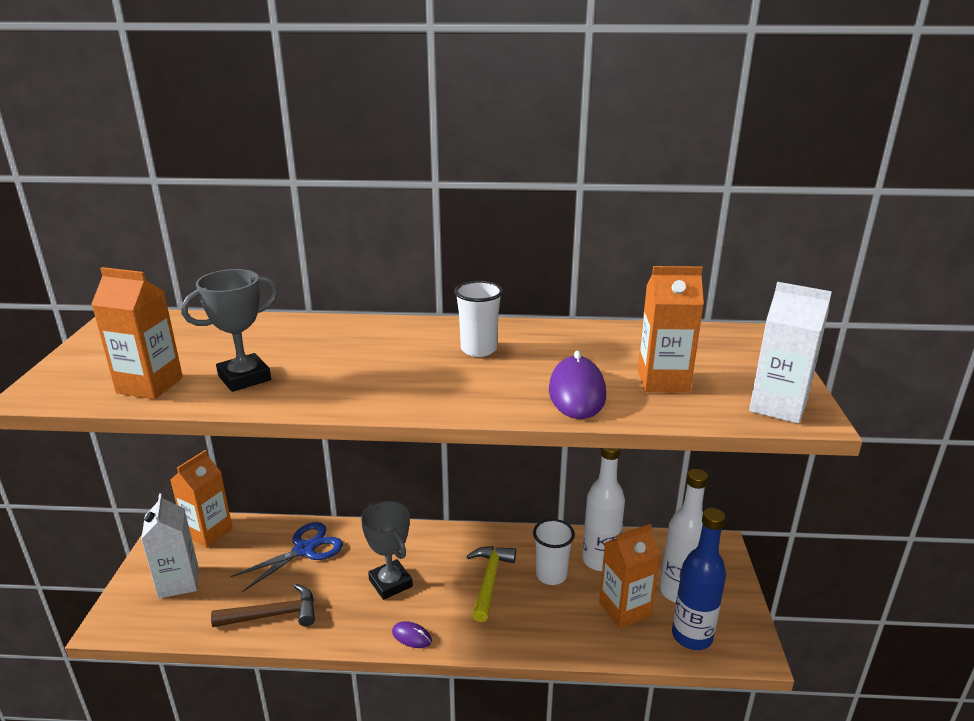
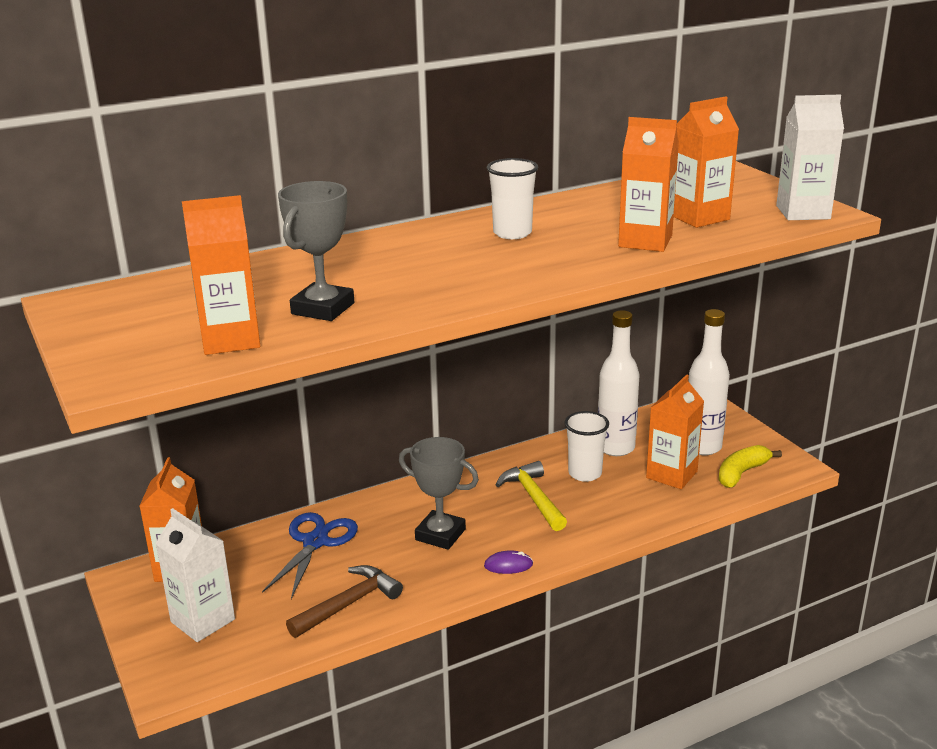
camera: 30 degrees left, 0 degrees up
(577, 393) = (645, 241): purple mouse -> orange carton
(692, 636) = (741, 473): blue bottle -> yellow banana

